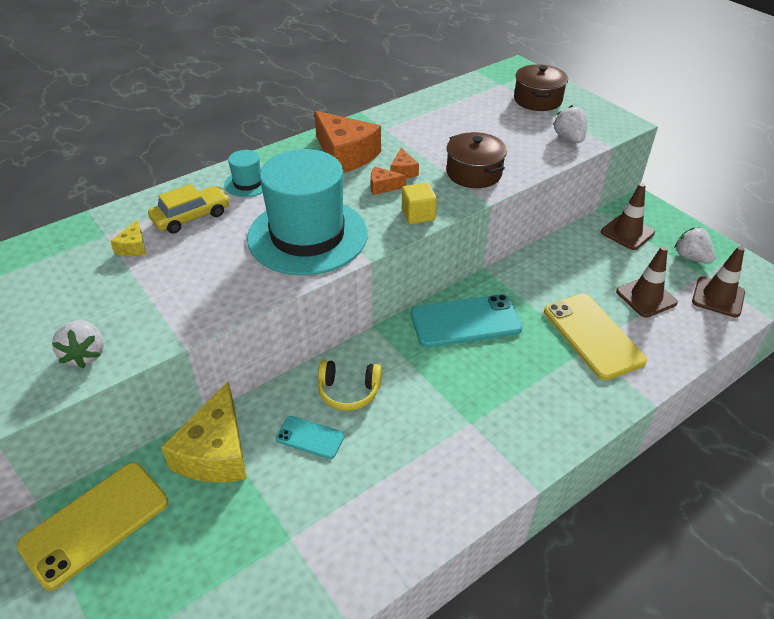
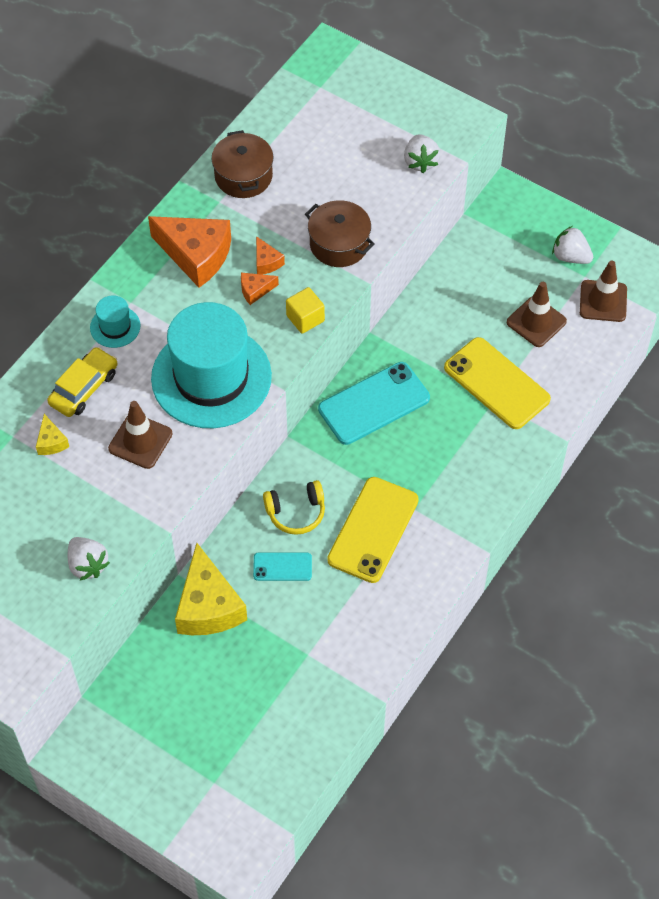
camera: 20 degrees left, 15 degrees up
(95, 523) = (144, 696): yellow phone -> yellow phone (373, 530)
(537, 100) = (369, 104): brown pot -> brown pot (243, 176)
(569, 138) = (420, 162): white strawberry -> white strawberry turned 150 degrees counterclockwise
(627, 232) = (501, 241): brown traffic cone -> brown traffic cone (140, 441)

